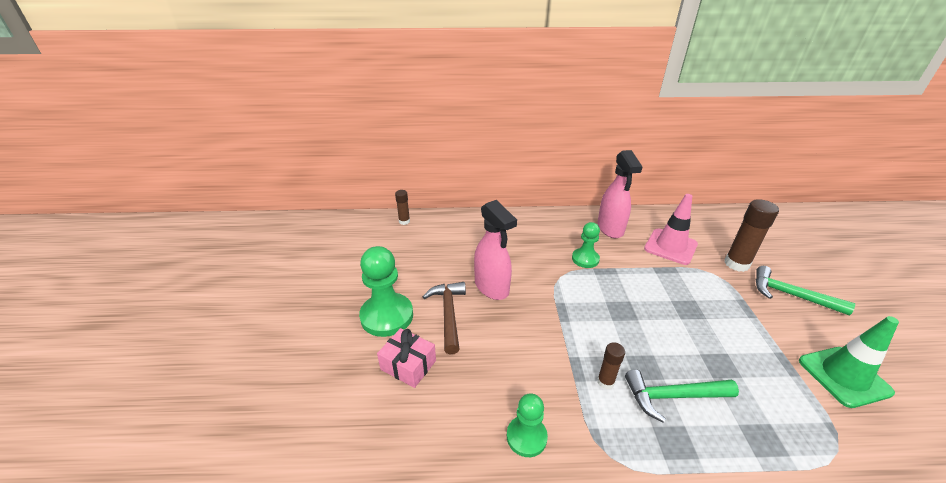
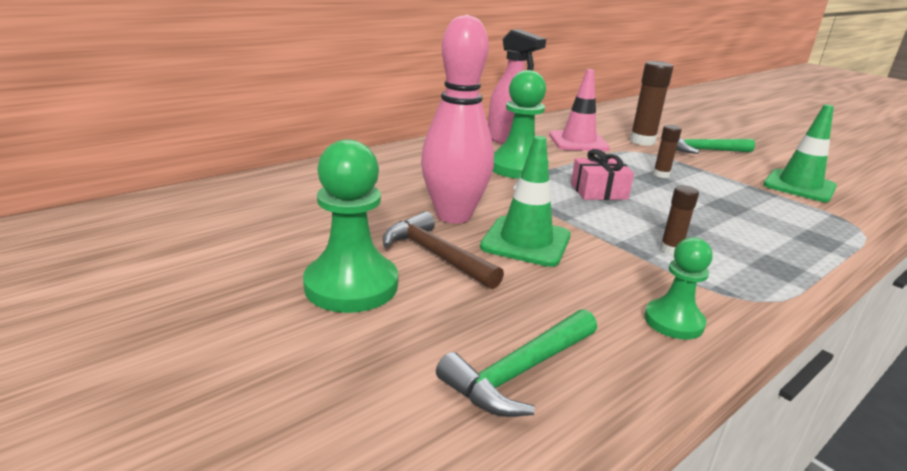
camera: 40 degrees left, 10 degrees down
(404, 221) = (238, 187): brown glue stick -> brown glue stick (661, 175)
(408, 365) = (455, 320): pink gift -> pink gift (598, 191)
(492, 287) = (453, 216): pink spray bottle -> pink bowling pin
(511, 328) = (526, 241): none -> green traffic cone
(585, 259) = (518, 168): green pawn -> green pawn, size x1.68
(673, 396) = (731, 238): green hammer -> green hammer (520, 372)

